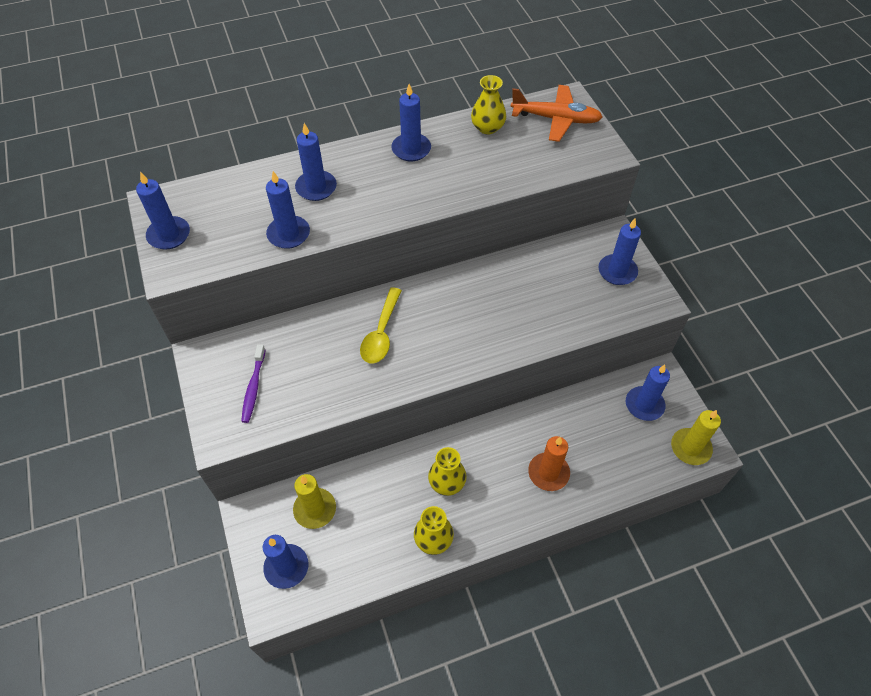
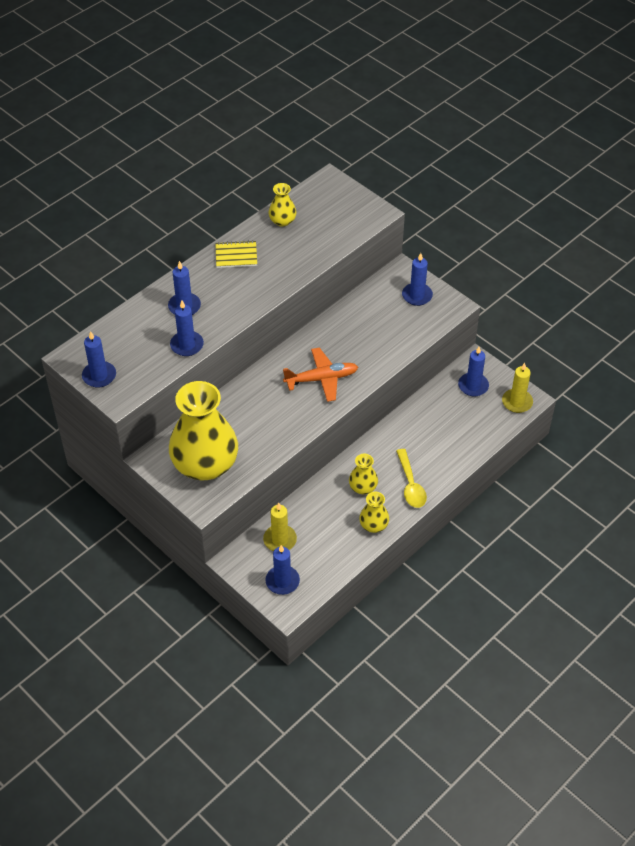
camera: 25 degrees left, 5 degrees down
(253, 387) = (205, 464): purple toothbrush -> yellow vase
(381, 333) = (274, 397): yellow spoon -> yellow spoon (410, 485)
(411, 149) = (236, 255): blue candle -> yellow notebook
(548, 473) = (429, 454): orange candle -> none
(555, 119) = (328, 198): orange plane -> orange plane (321, 379)

